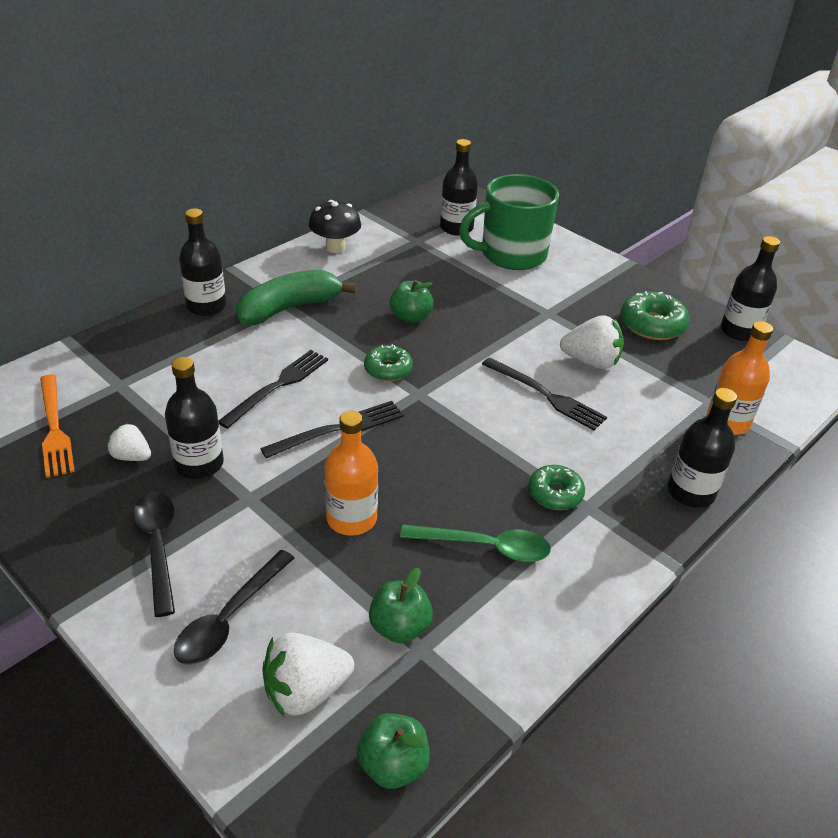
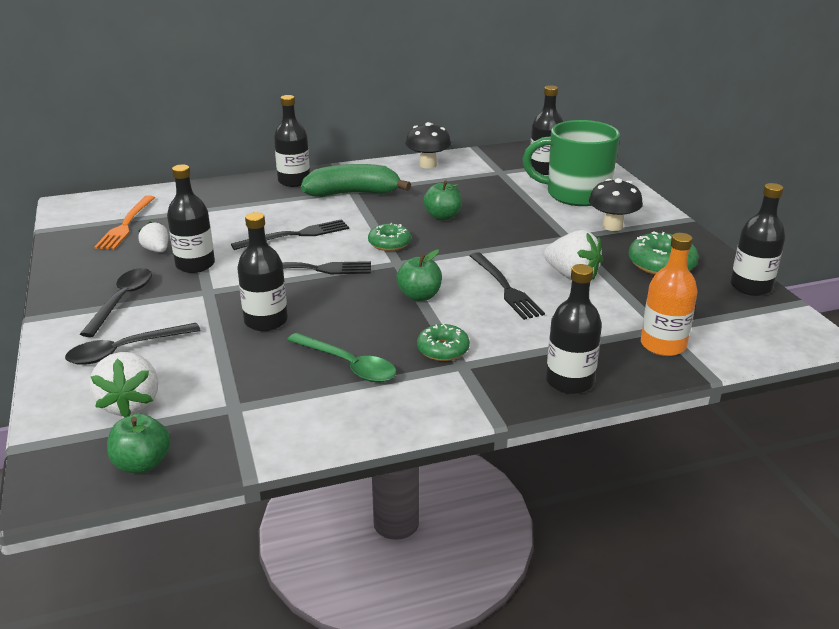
camera: 30 degrees right, 10 degrees down
(306, 691) = (130, 404): white strawberry -> white strawberry turned 105 degrees counterclockwise
(351, 518) = (266, 321): orange bottle -> black bottle
(399, 627) = (232, 391): green apple -> green apple (419, 296)
(575, 288) = (612, 226): none -> black mushroom

